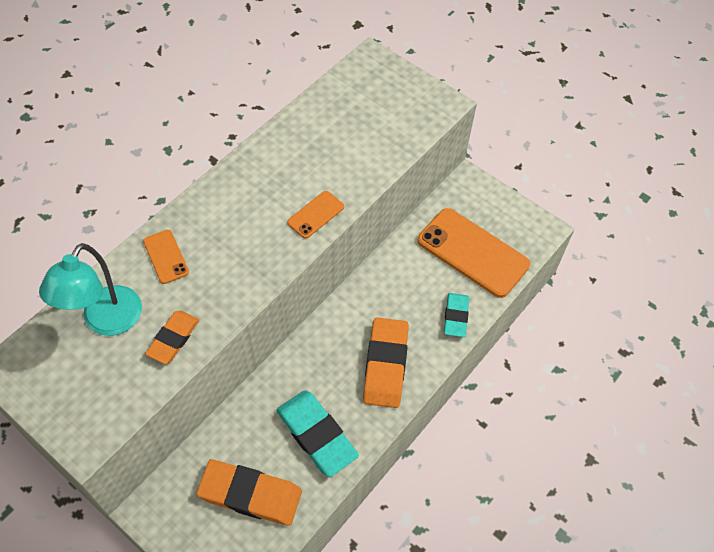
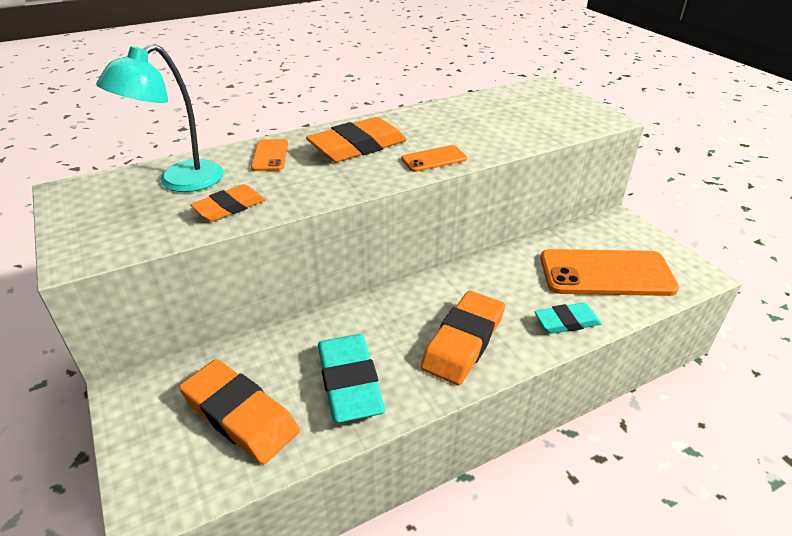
camera: 25 degrees right, 20 degrees down
(239, 217) = (357, 146): none -> orange eraser
(456, 316) = (566, 321): turquoise eraser -> turquoise eraser turned 45 degrees clockwise
(472, 253) = (606, 274): orange phone -> orange phone turned 60 degrees counterclockwise

